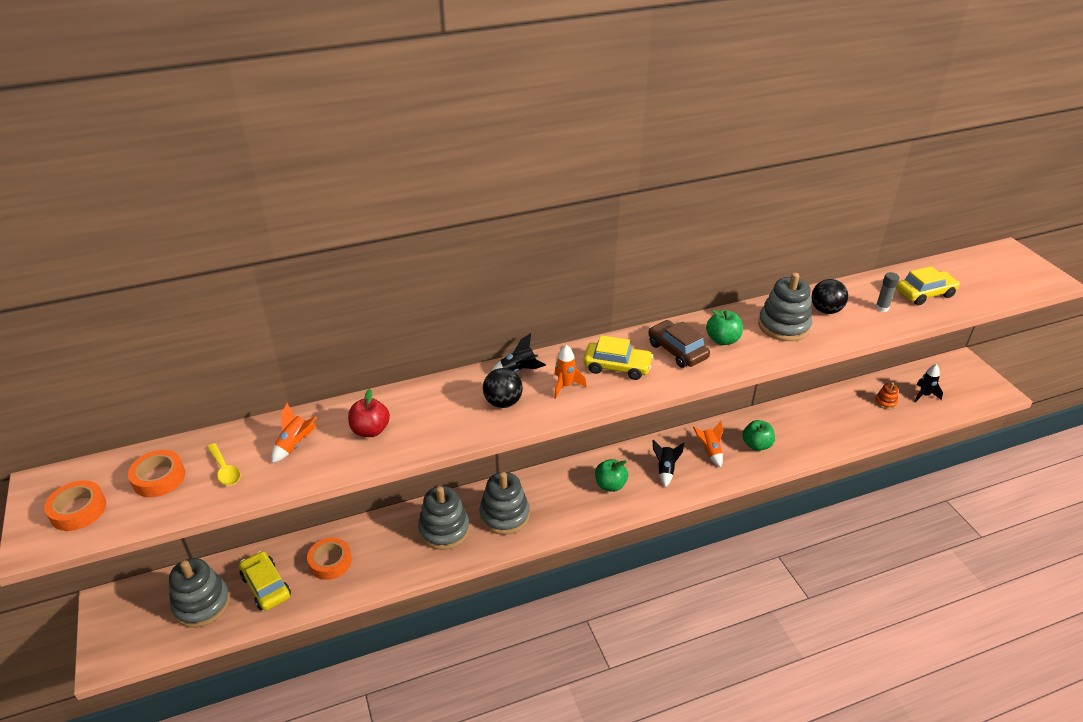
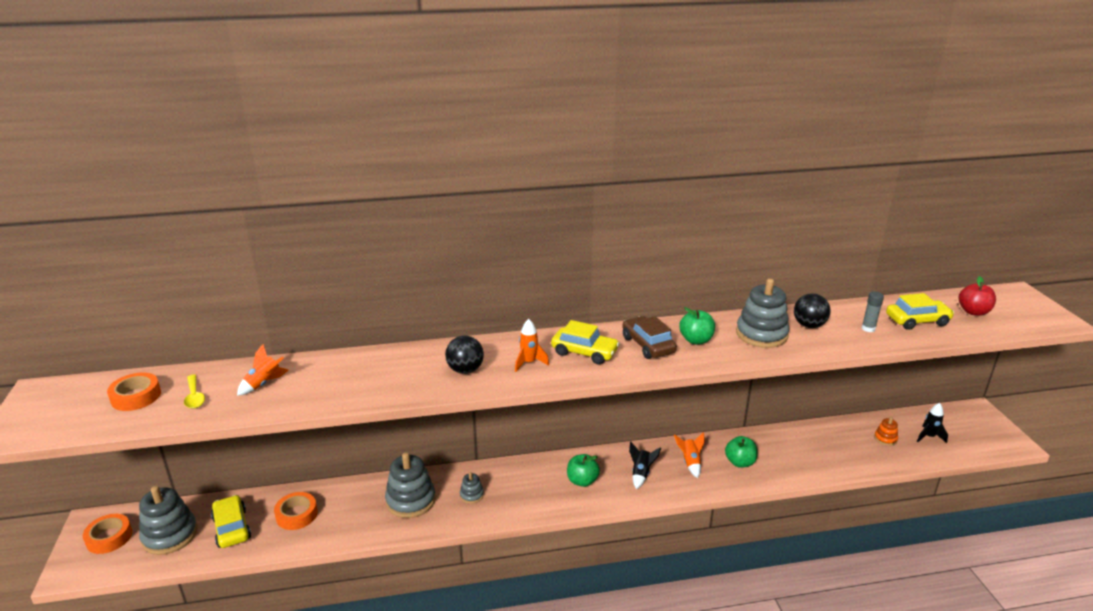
camera: 10 degrees right, 10 degrees down
(78, 510) = (57, 413): orange tape -> orange tape (109, 537)
(370, 430) = (335, 380): red apple -> red apple (973, 312)
(504, 515) = (471, 495): grey stacking toy -> grey stacking toy, size x0.49
(518, 370) = (490, 346): black rocket -> none

